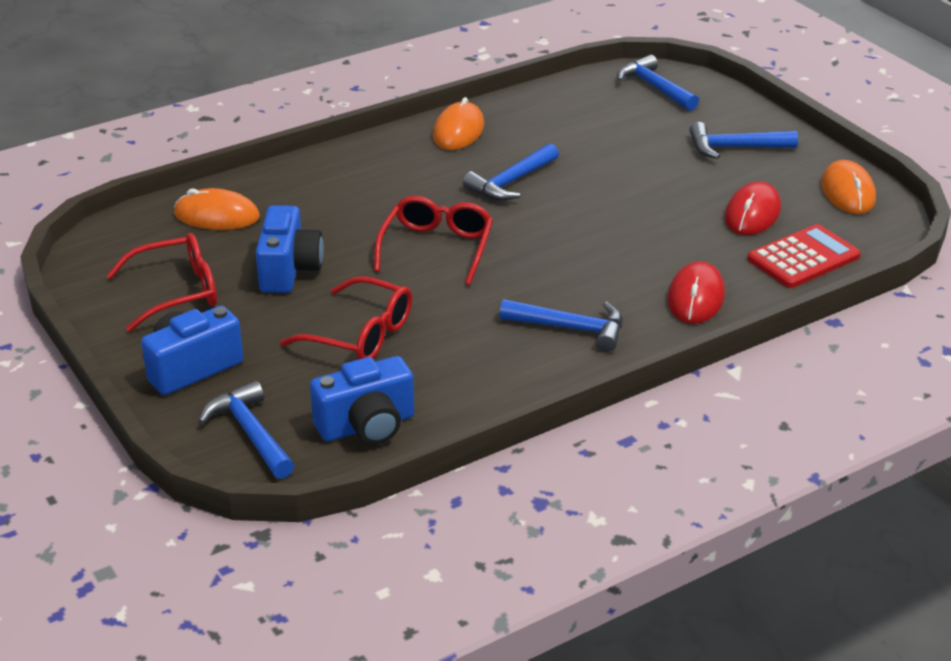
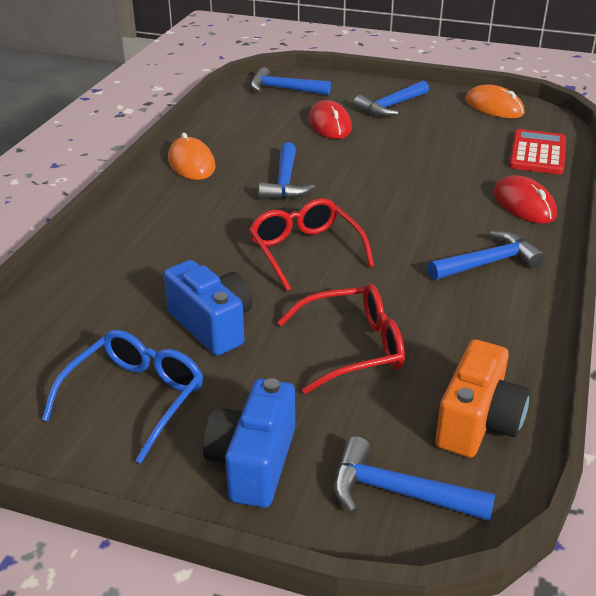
camera: 40 degrees left, 0 degrees up
(176, 292) = (135, 398): red glasses -> blue glasses
(217, 216) = (77, 311): orange mouse -> none
(367, 426) = (478, 422): blue camera -> orange camera
(752, 214) = (466, 140): red mouse -> red mouse (330, 124)

